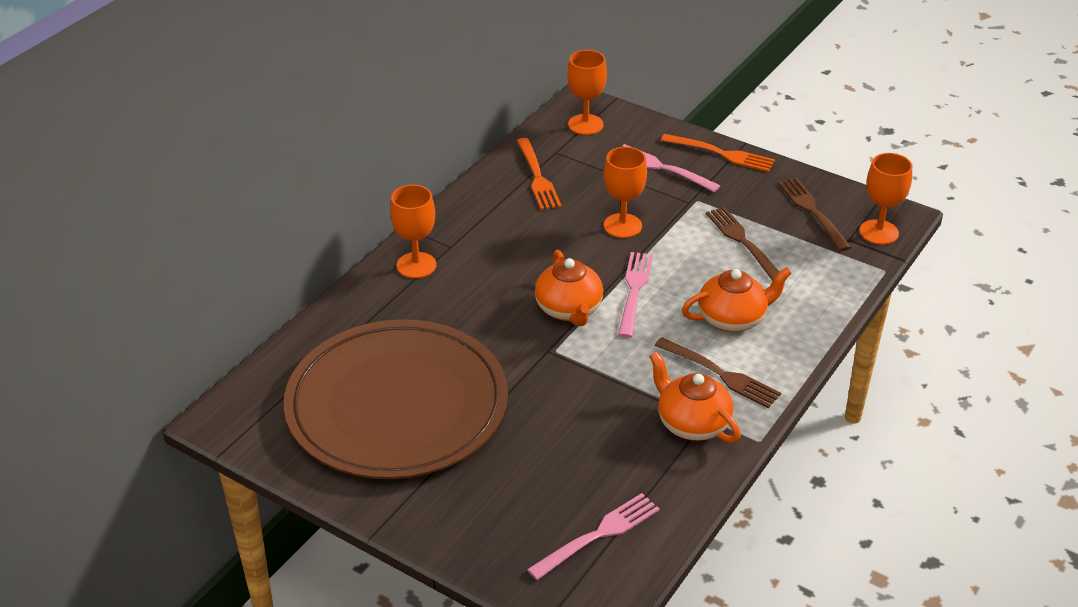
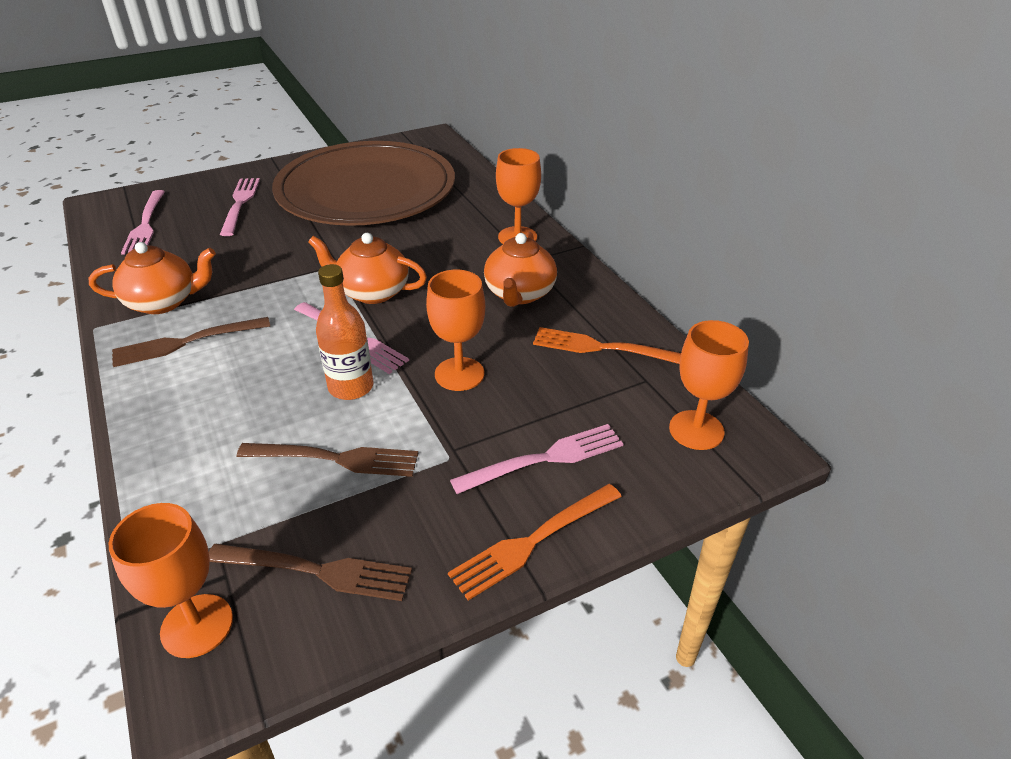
camera: 120 degrees right, 0 degrees up
(499, 487) = (240, 204): none -> pink fork
(681, 266) = (351, 387): none -> orange bottle
(733, 319) = (236, 386): orange teapot -> orange teapot (519, 294)

